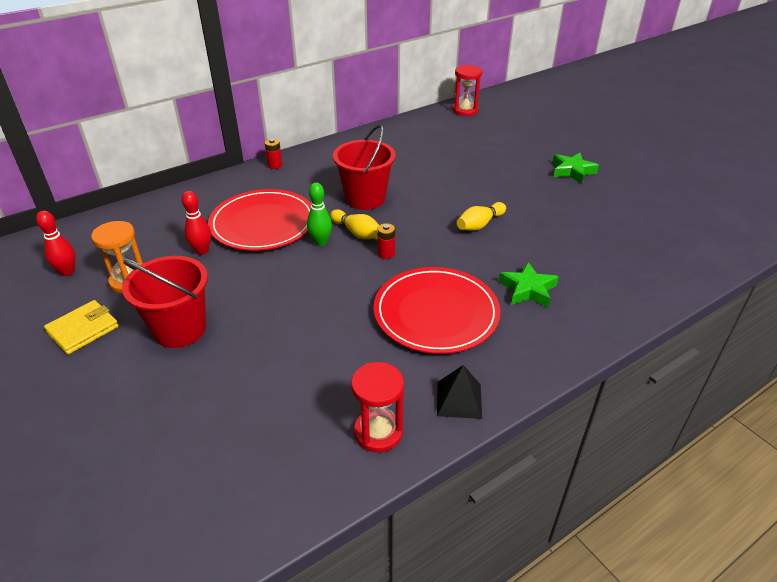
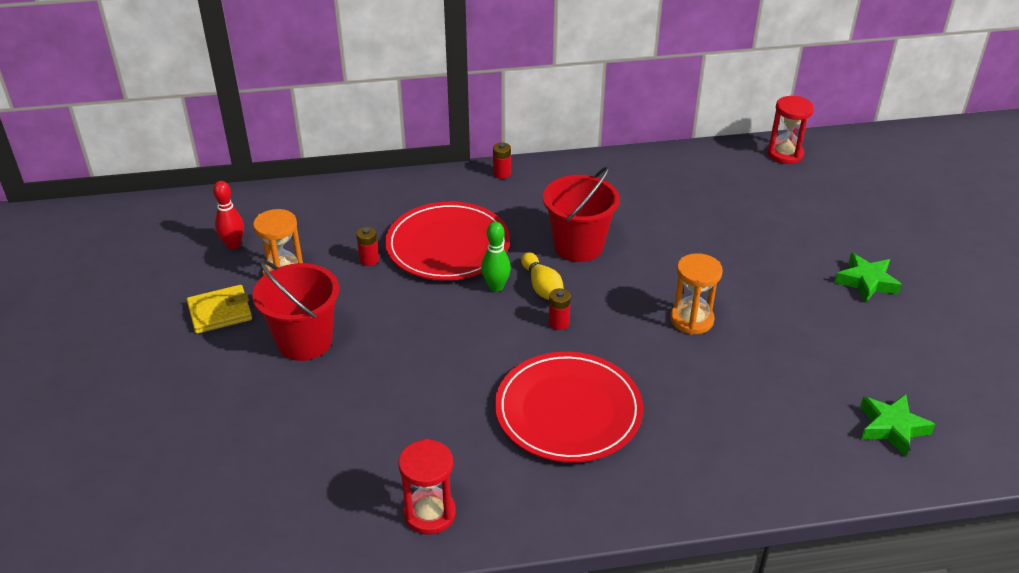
camera: 25 degrees right, 0 degrees up
(202, 251) = (369, 260): red bowling pin -> red battery
(459, 399) = (530, 512): black pyramid -> none
(479, 224) = (691, 320): yellow bowling pin -> orange hourglass
(528, 290) = (692, 418): green star -> green star (892, 428)

